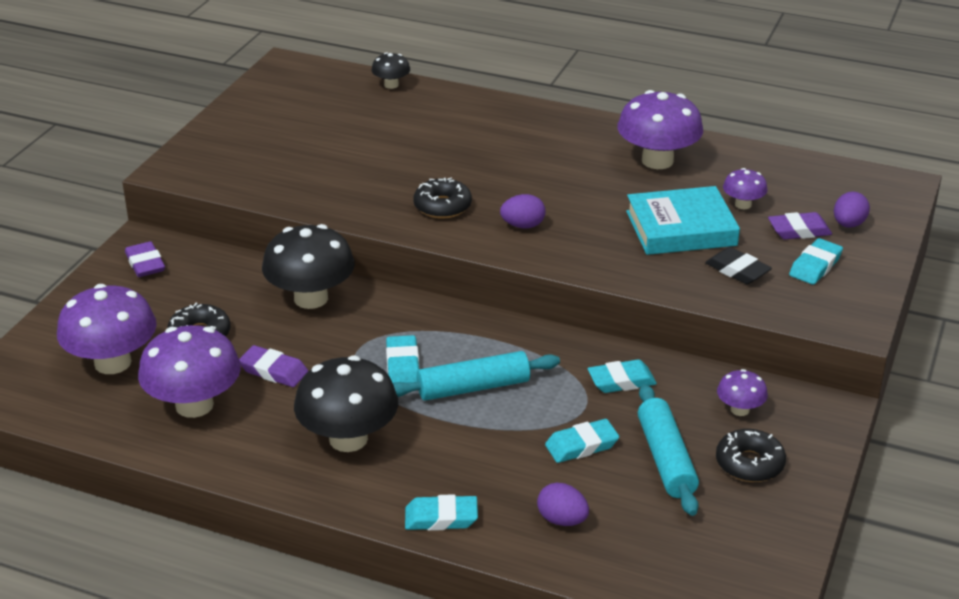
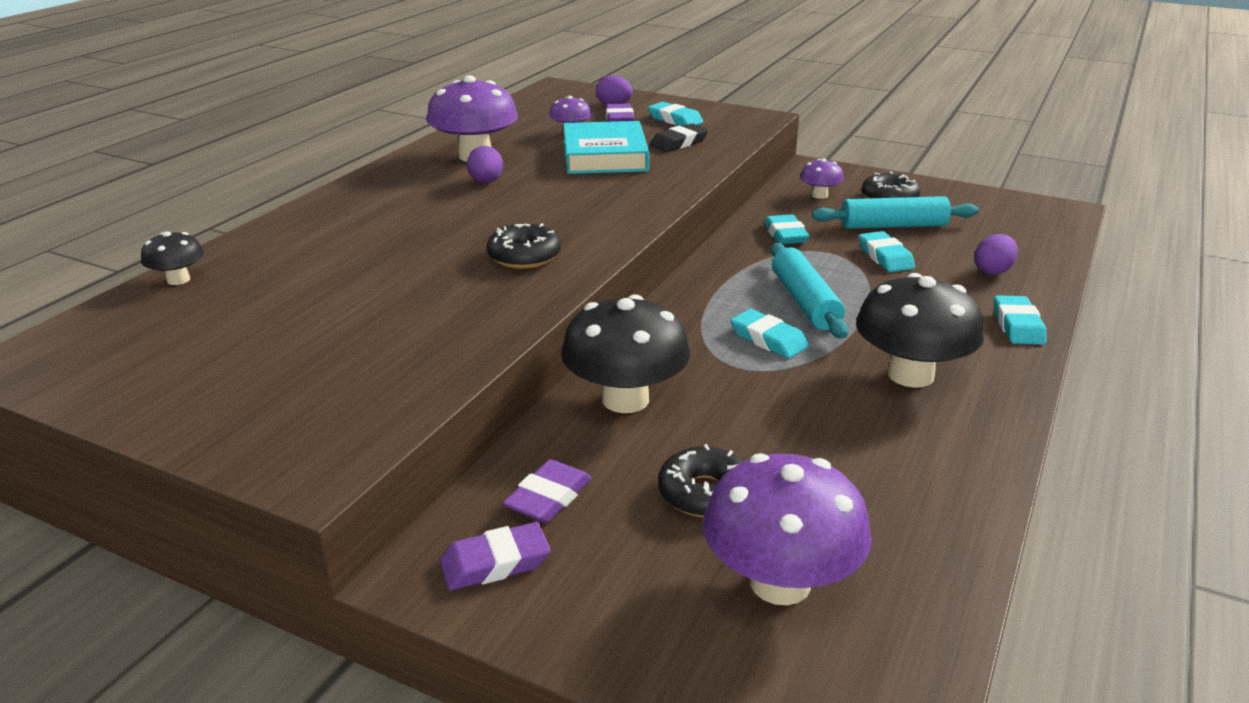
camera: 85 degrees left, 5 degrees down
(194, 405) = (872, 492): purple mushroom -> none
(273, 371) = (787, 427): purple eraser -> purple eraser (548, 498)
(403, 365) = (768, 339): turquoise eraser -> turquoise eraser turned 45 degrees clockwise
(523, 225) = (580, 218): purple egg -> purple egg (486, 182)

